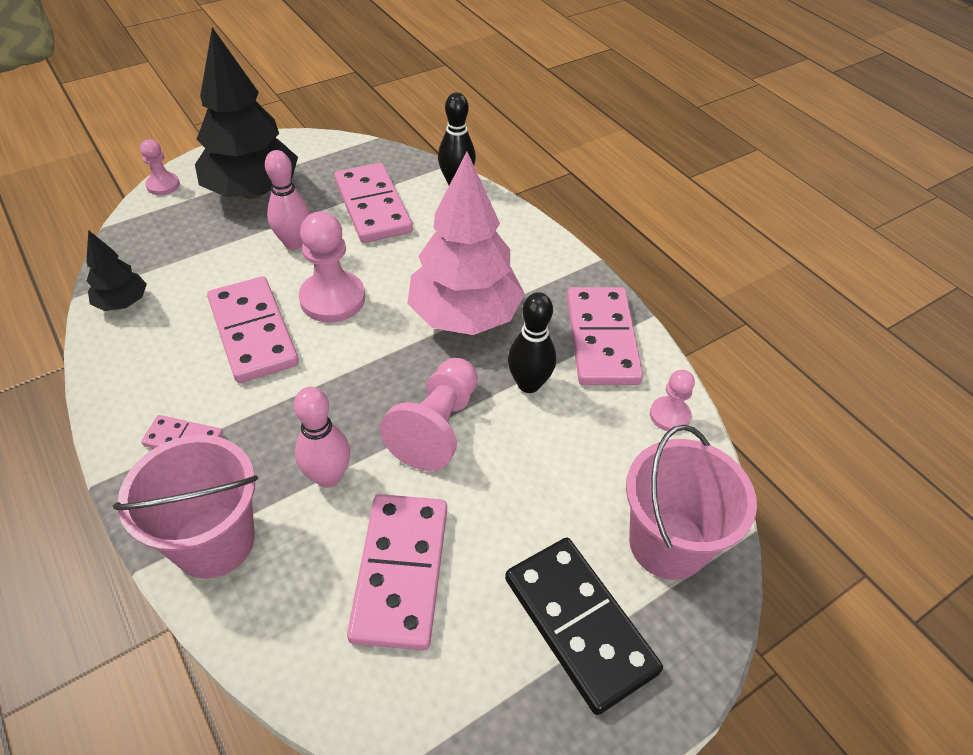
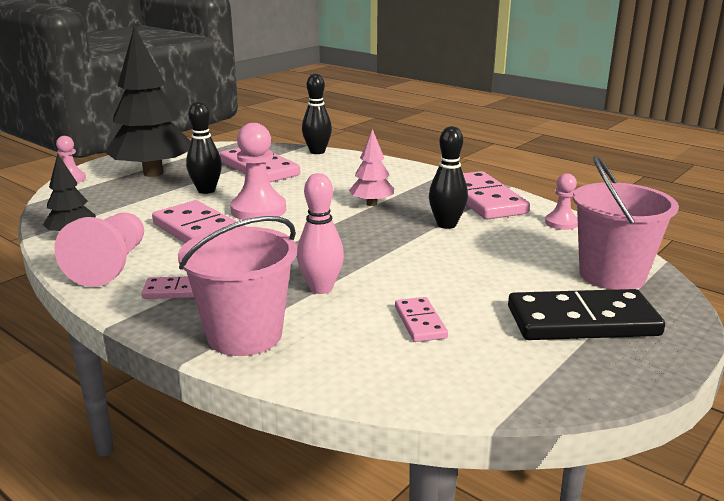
camera: 15 degrees left, 25 degrees down
(294, 243) = (206, 190): pink bowling pin -> black bowling pin
(401, 572) = (420, 322): pink domino -> pink domino, size x0.51
(437, 427) = (391, 253): pink pawn -> pink pawn (111, 265)
(464, 316) = (371, 204): pink tree -> pink tree, size x0.49
(579, 624) = (582, 321): black domino -> black domino turned 45 degrees counterclockwise

